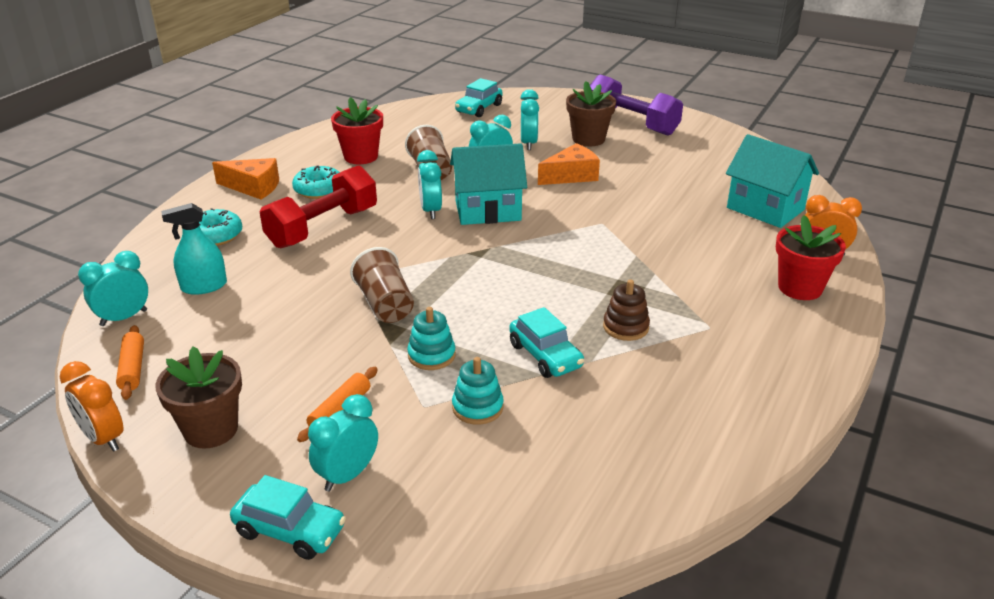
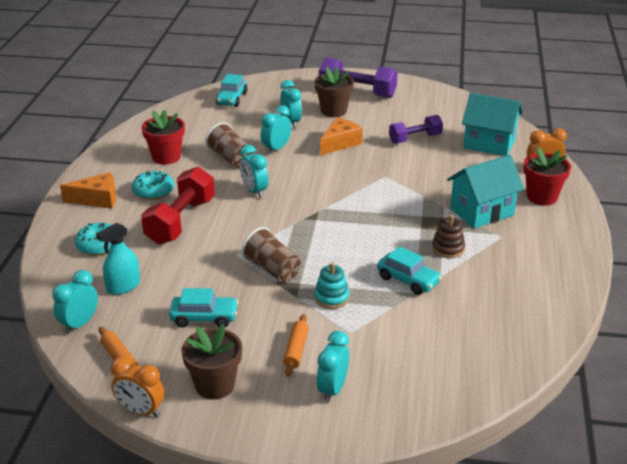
camera: 20 degrees left, 0 degrees up
(290, 530) = (320, 433): turquoise car -> turquoise car (204, 318)
(477, 407) = (387, 325): turquoise stacking toy -> none
(488, 211) = (297, 183): turquoise house -> turquoise house (482, 212)
(669, 186) = (415, 139): none -> purple dumbbell

